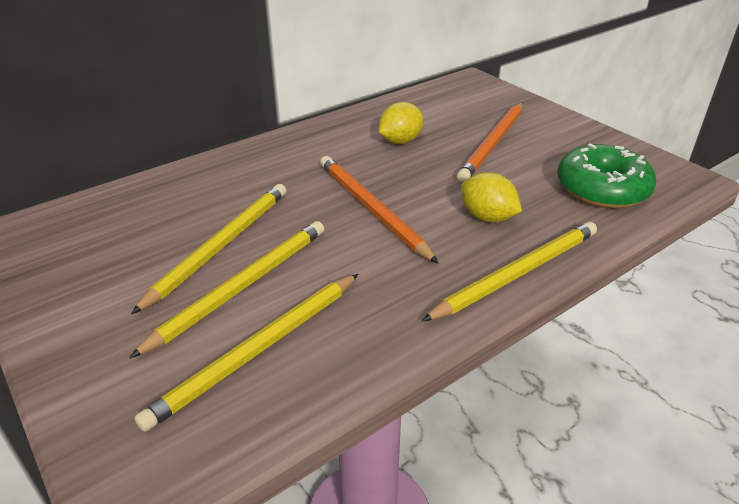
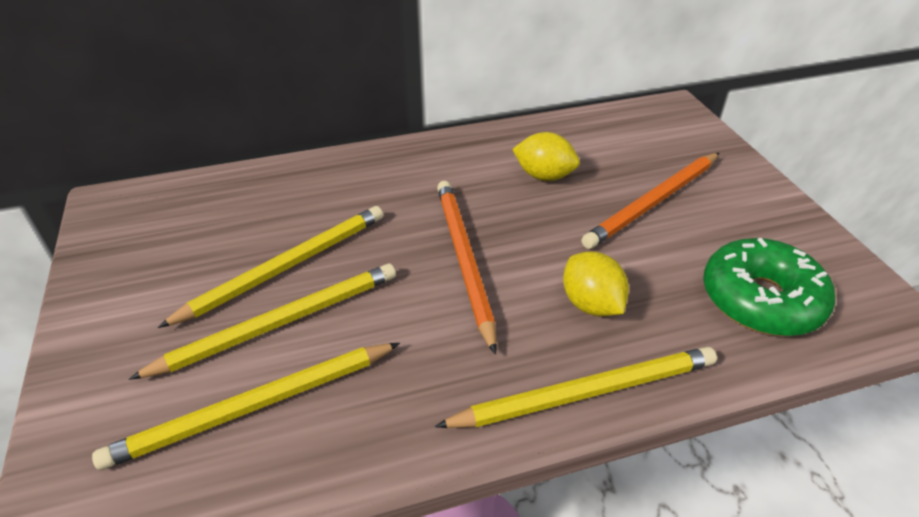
camera: 20 degrees right, 5 degrees up
(400, 141) = (544, 176): yellow lemon -> yellow lemon turned 45 degrees clockwise

